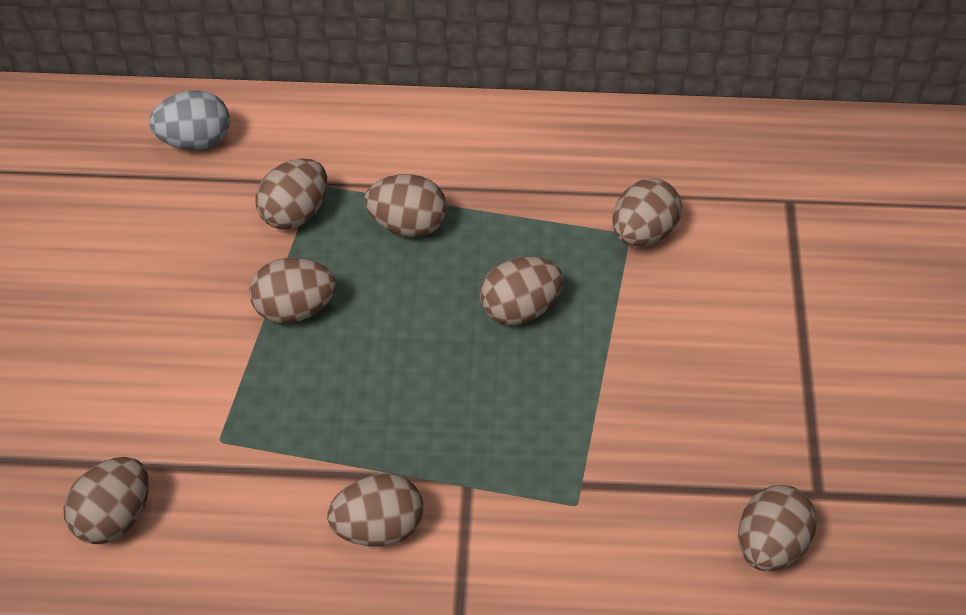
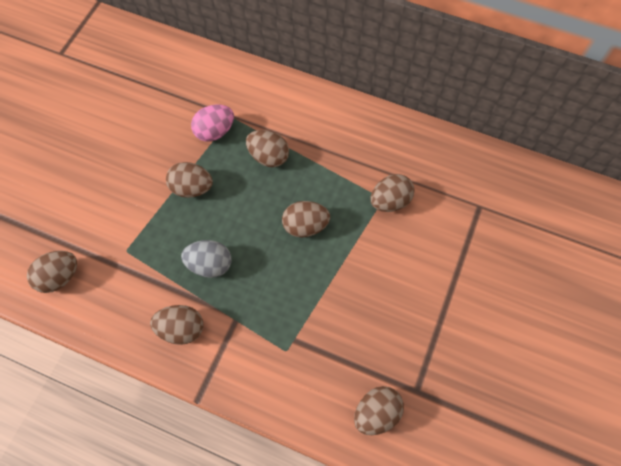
camera: 20 degrees right, 15 degrees up
(195, 141) = (183, 73): grey egg -> grey egg (210, 265)
(295, 214) = (215, 132): brown egg -> pink egg

